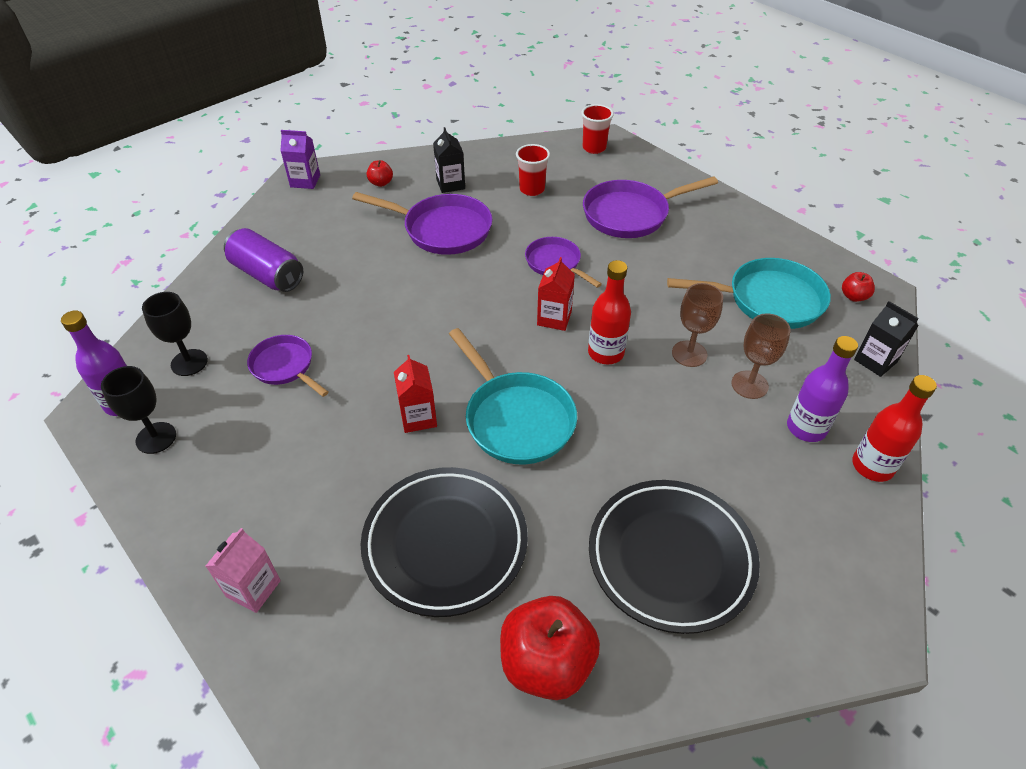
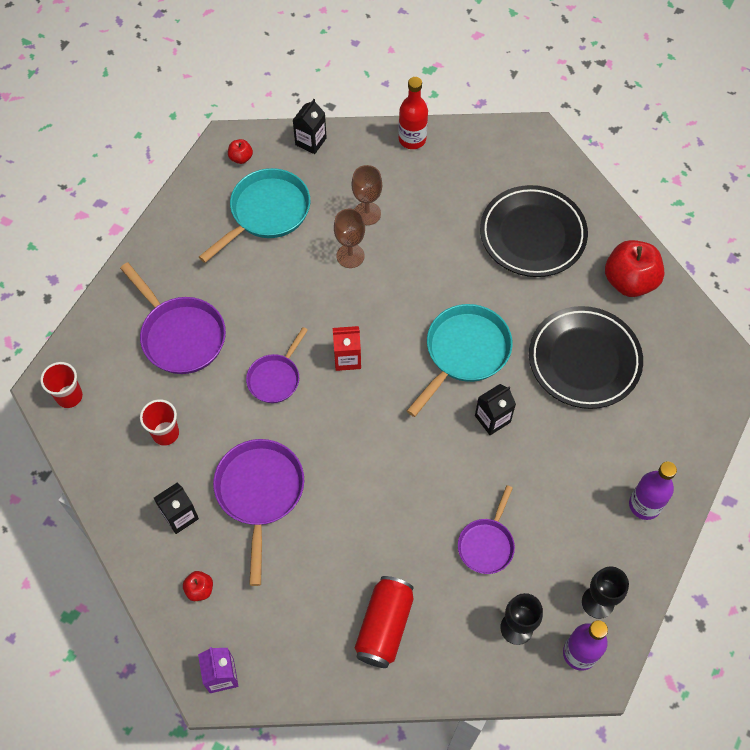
camera: 110 degrees left, 15 degrees up
(253, 588) = (670, 459): pink carton -> none
(267, 274) = (384, 626): purple can -> red can
(418, 417) = (492, 419): red carton -> black carton
(605, 353) = (372, 311): red bottle -> none
(768, 300) = (266, 213): turquoise pan -> turquoise pan turned 60 degrees clockwise
(806, 428) = (394, 176): purple bottle -> purple bottle (644, 505)

